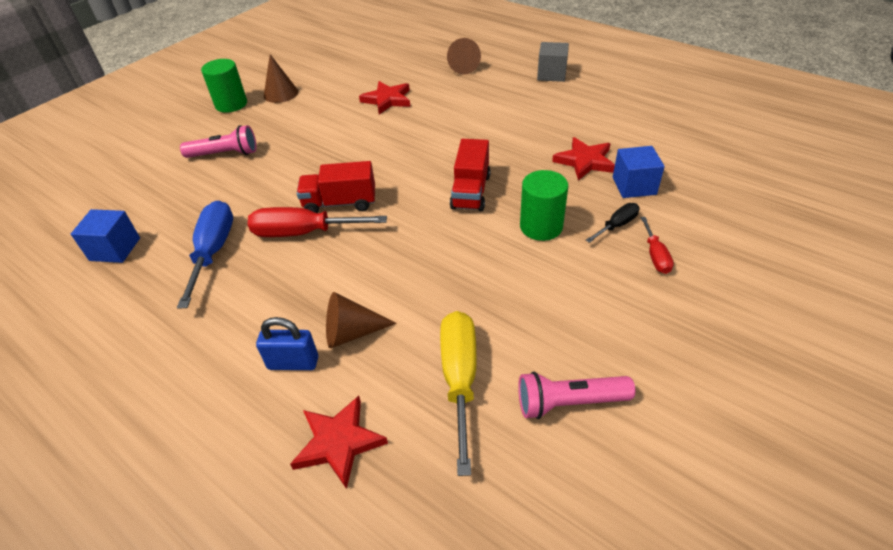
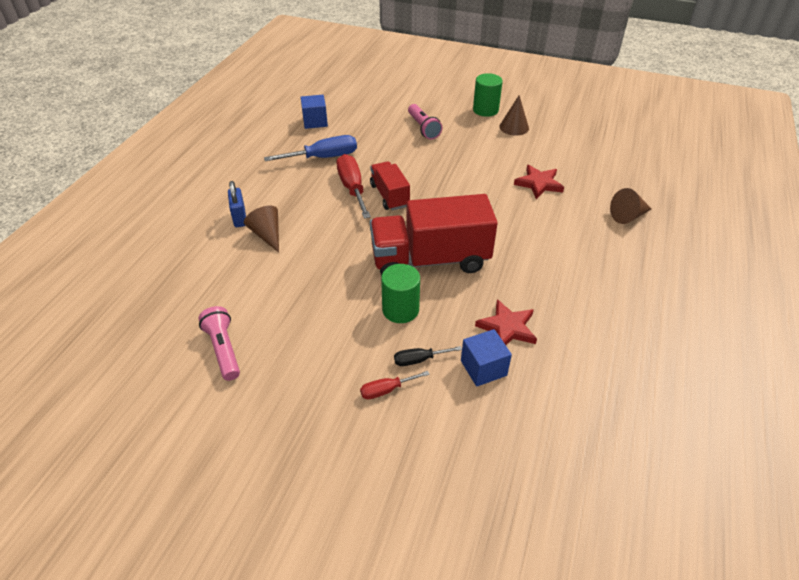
camera: 70 degrees right, 0 degrees up
(339, 442) = (186, 251): red star -> none
(460, 379) = (237, 292): yellow screwdriver -> none
(471, 192) = (430, 260): red truck -> red truck, size x1.84
(551, 74) = (657, 282): grey cube -> none
(617, 225) = (419, 360): black screwdriver -> black screwdriver turned 135 degrees clockwise

